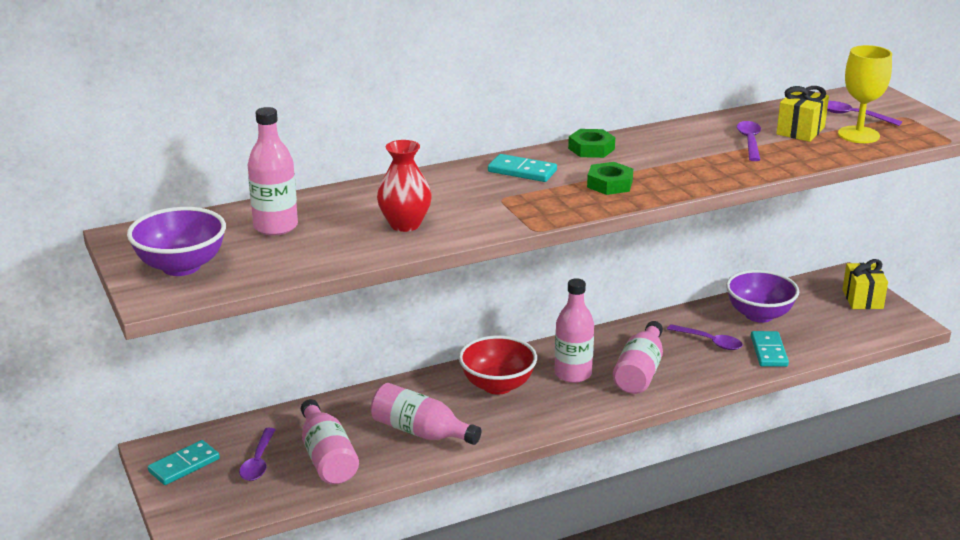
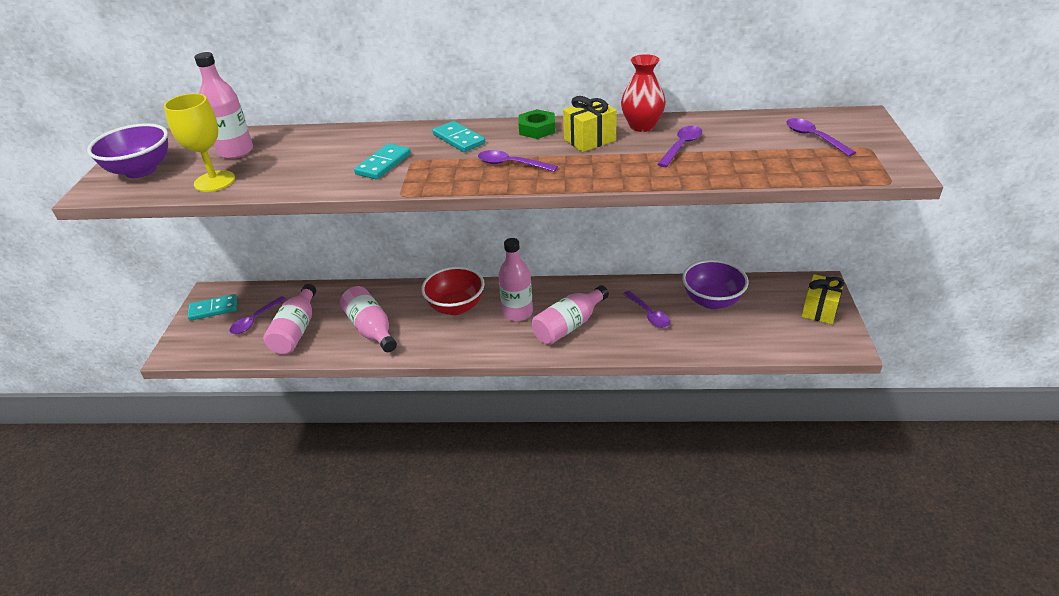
camera: 30 degrees right, 10 degrees up
(405, 224) = (318, 168): red vase -> red vase (642, 126)
(609, 184) = (511, 164): green nut -> purple spoon
(769, 351) = (691, 337): turquoise domino -> turquoise domino (383, 164)
(800, 131) = (742, 144): yellow gift -> yellow gift (589, 140)
(858, 135) = (796, 158): yellow goblet -> yellow goblet (214, 181)

